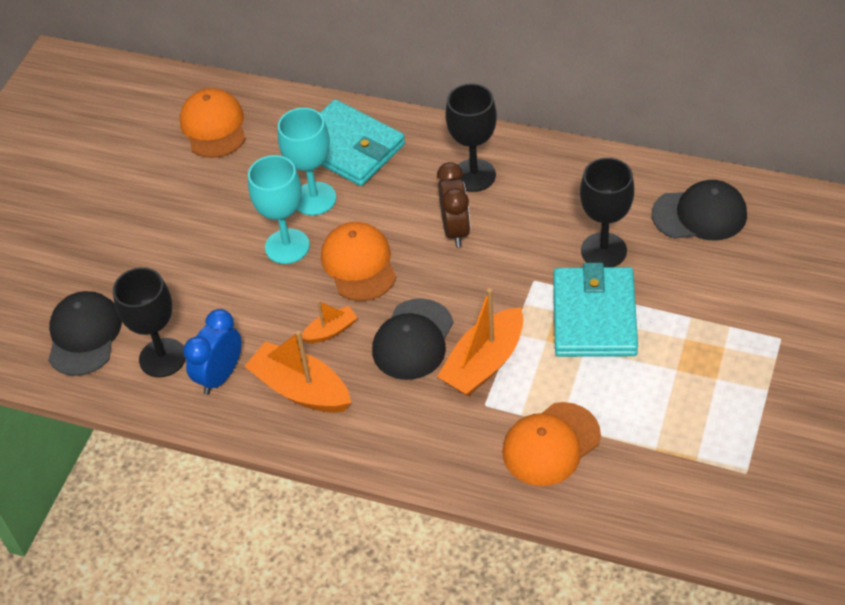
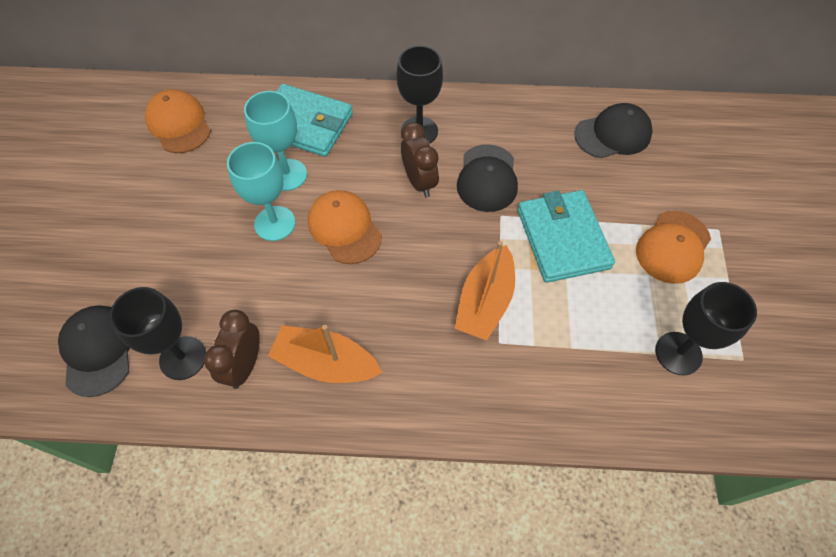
camera: 20 degrees left, 10 degrees up
(220, 376) = (244, 365): blue clock -> brown clock
(330, 331) = (337, 298): orange boat -> none
(413, 340) = (415, 291): black cap -> black cap (487, 178)
(551, 444) = (570, 369): orange cap -> orange cap (673, 247)
(603, 250) = (549, 178): black goblet -> black goblet (678, 353)

